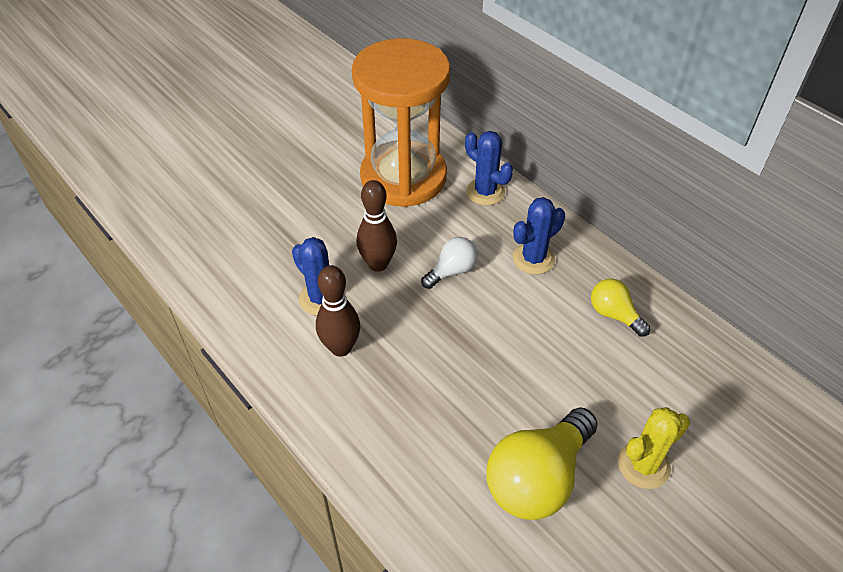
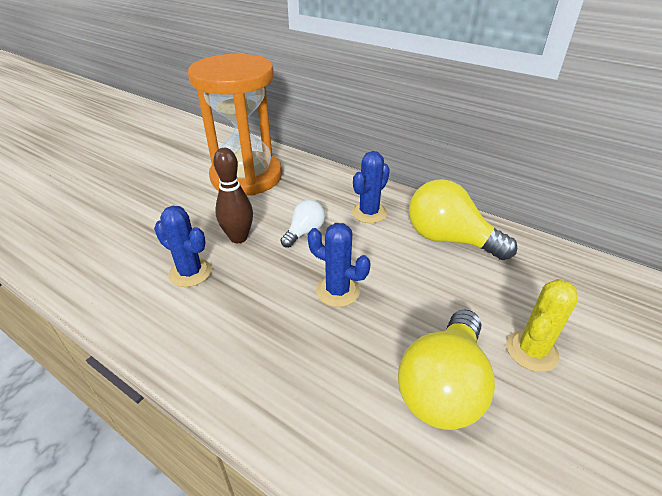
camera: 15 degrees left, 10 degrees down
(341, 348) = (217, 309): brown bowling pin -> none
(485, 192) = (315, 177): blue cactus -> blue cactus (337, 291)
(614, 315) = (449, 239): yellow light bulb -> yellow light bulb, size x1.86

